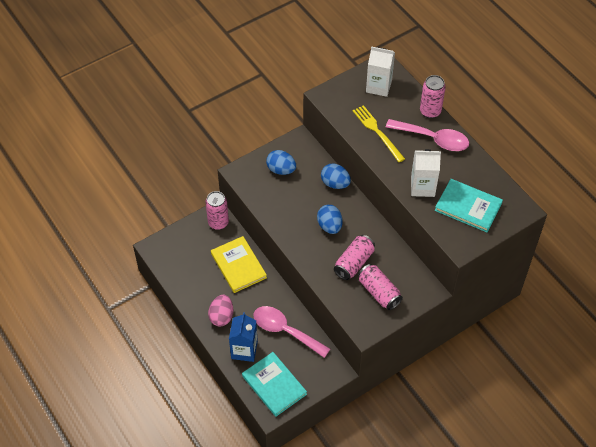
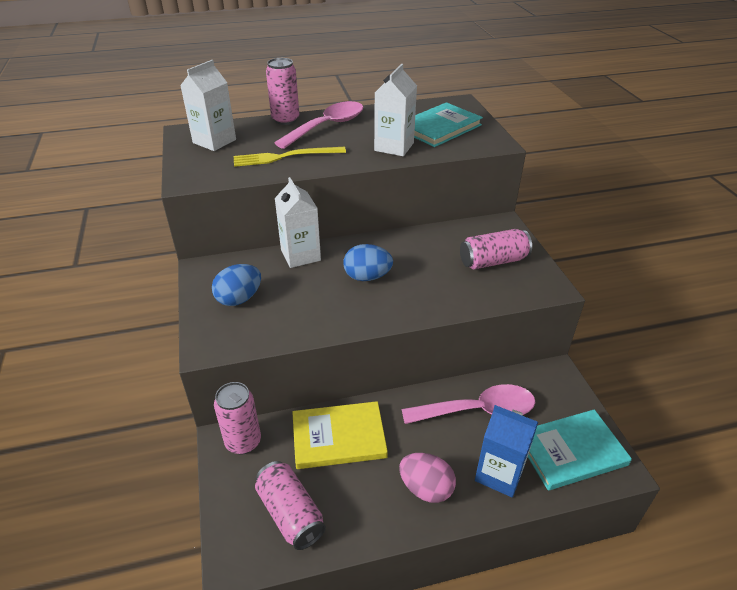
camera: 70 degrees left, 15 degrees down
(285, 331) = (477, 411): pink spoon -> pink spoon turned 150 degrees counterclockwise
(335, 183) = (300, 255): blue egg -> white carton
(354, 263) = (438, 270): pink can -> pink can (290, 513)

